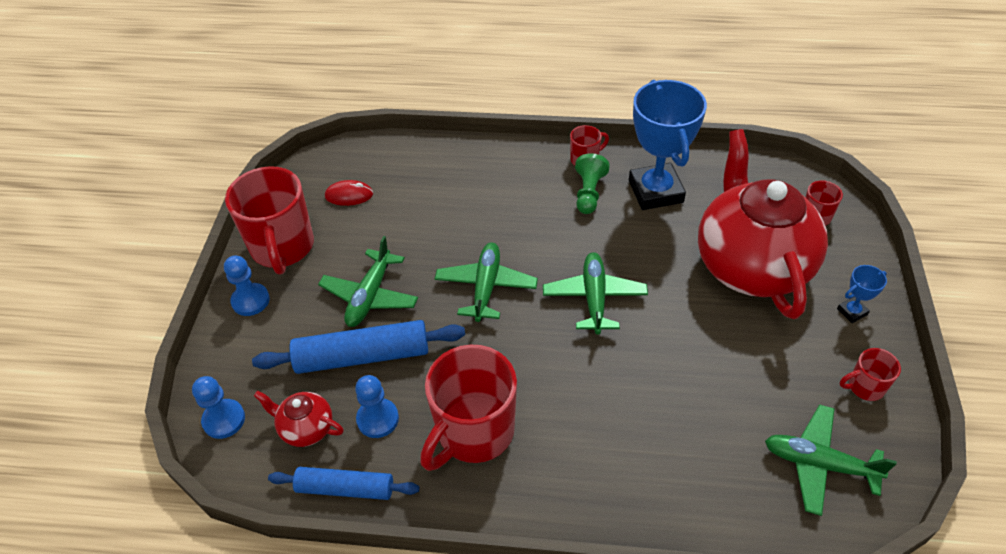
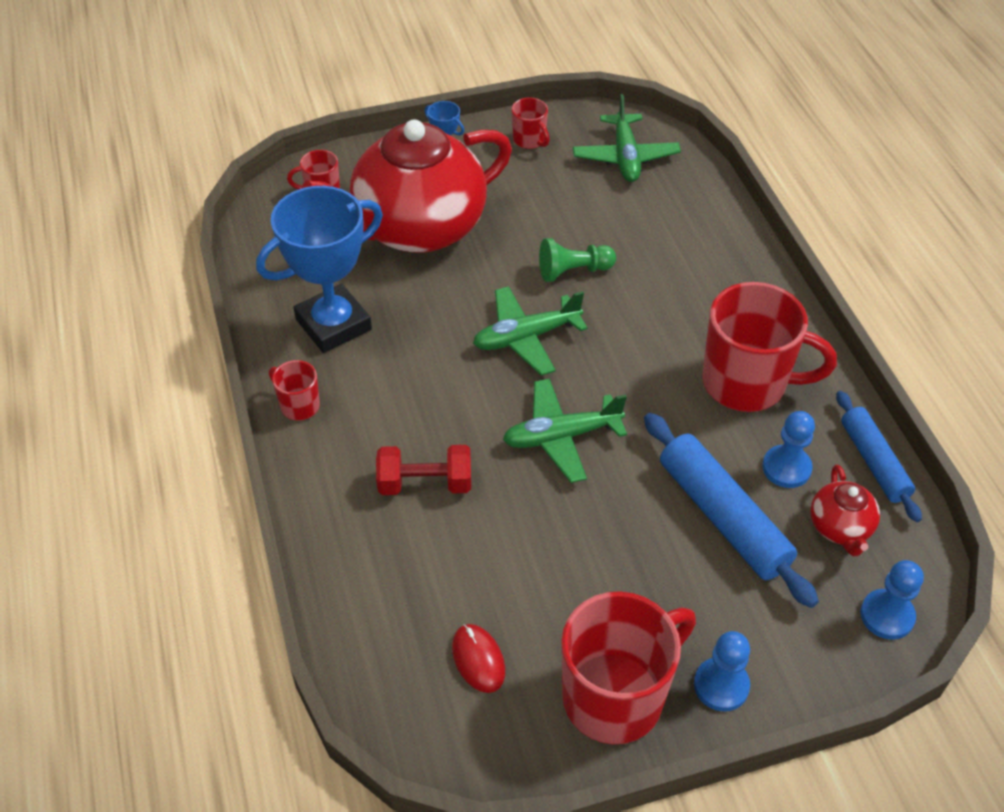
camera: 115 degrees left, 0 degrees up
(370, 296) = (637, 548): green plane -> none
(487, 204) = (425, 483): none -> red dumbbell
(589, 193) = (361, 385): green pawn -> green pawn (573, 271)

